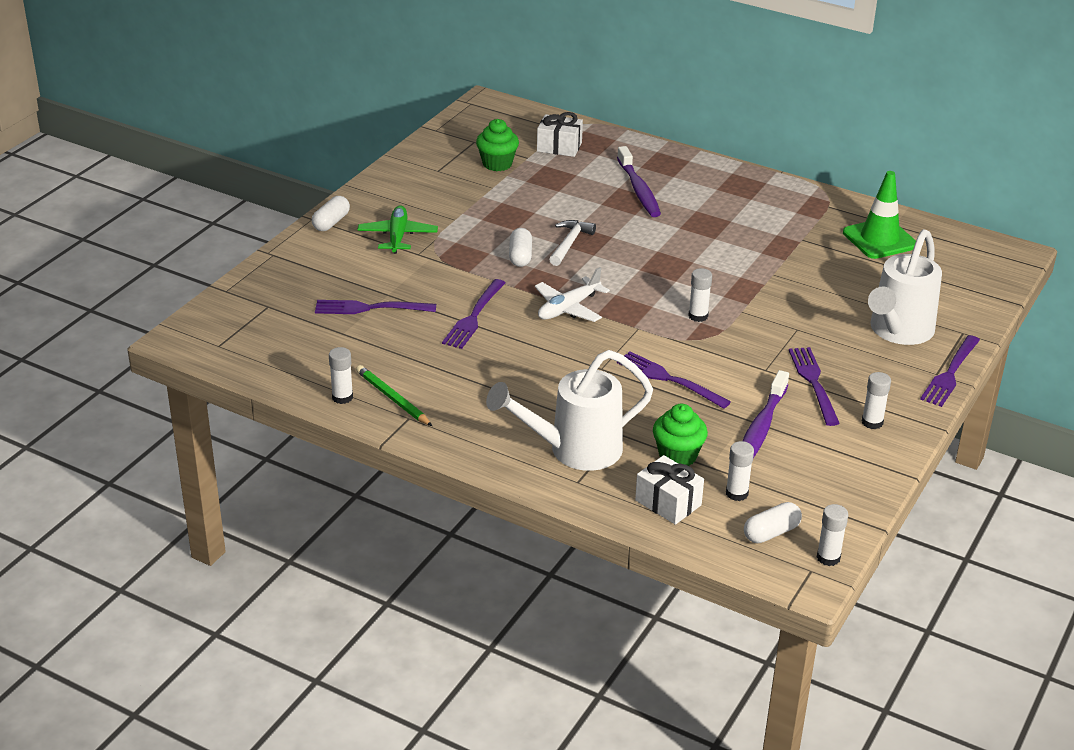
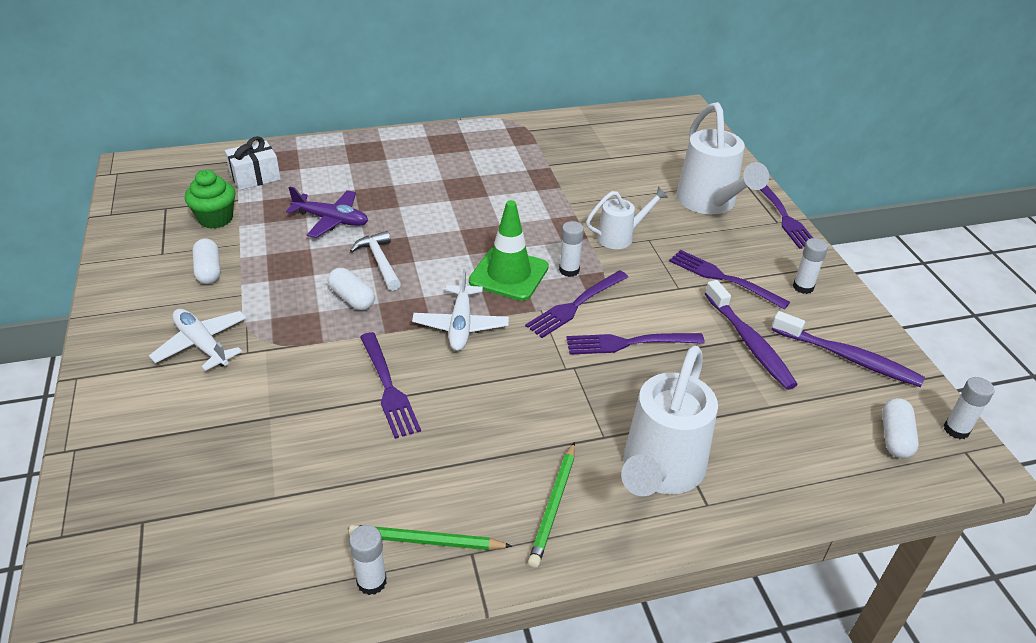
camera: 45 degrees left, 5 degrees up
(331, 222) = (105, 370): white capsule -> white capsule (209, 270)
(370, 308) = (270, 446): purple fork -> purple fork (575, 305)
(397, 236) = (202, 345): green plane -> white plane
(484, 426) = (553, 506): none -> green pencil
(573, 201) = (331, 220): none -> purple plane
(639, 190) = (373, 183): purple toothbrush -> purple toothbrush (848, 358)
(668, 502) = (796, 468): white gift -> none
(678, 456) = (737, 414): green cupcake -> none
(737, 493) = (823, 418): white glue stick -> none
(776, 316) = (620, 237): none -> white watering can
(879, 239) = (596, 139): green traffic cone -> green traffic cone (509, 274)

